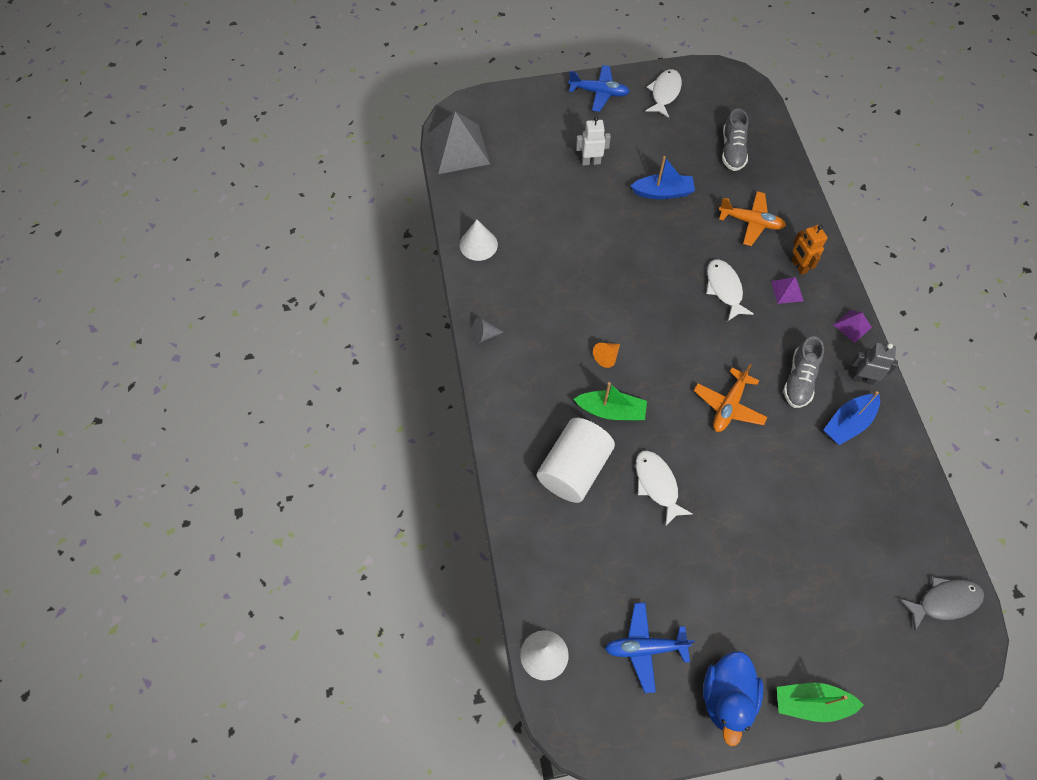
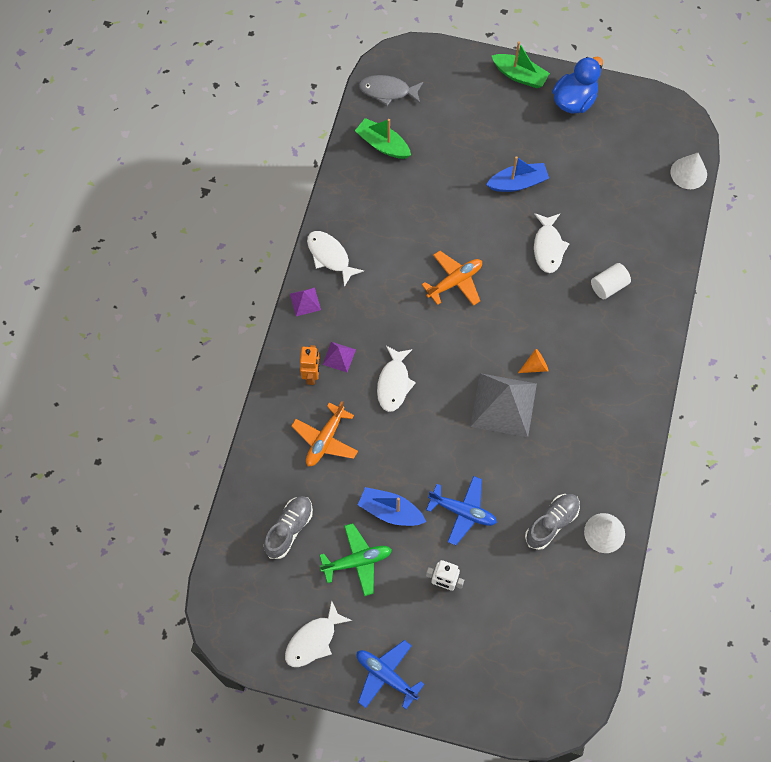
camera: 155 degrees left, 5 degrees up
(458, 149) = (579, 666): grey pyramid -> grey pyramid (503, 405)
(484, 335) = (636, 433): grey cone -> none
(574, 469) = (608, 286): white cylinder -> white cylinder, size x0.55
(611, 411) = (555, 318): green boat -> green boat (383, 144)
(645, 648) = (614, 149): blue plane -> blue plane (462, 511)
(666, 150) = (357, 561): none -> green plane
(750, 222) = (325, 439): orange plane -> orange plane turned 105 degrees counterclockwise
(799, 380) = (383, 277): grey shoe -> grey shoe (551, 523)
(848, 423) = (367, 228): blue boat -> blue boat (517, 183)
(862, 378) = (330, 256): grey robot -> white fish

